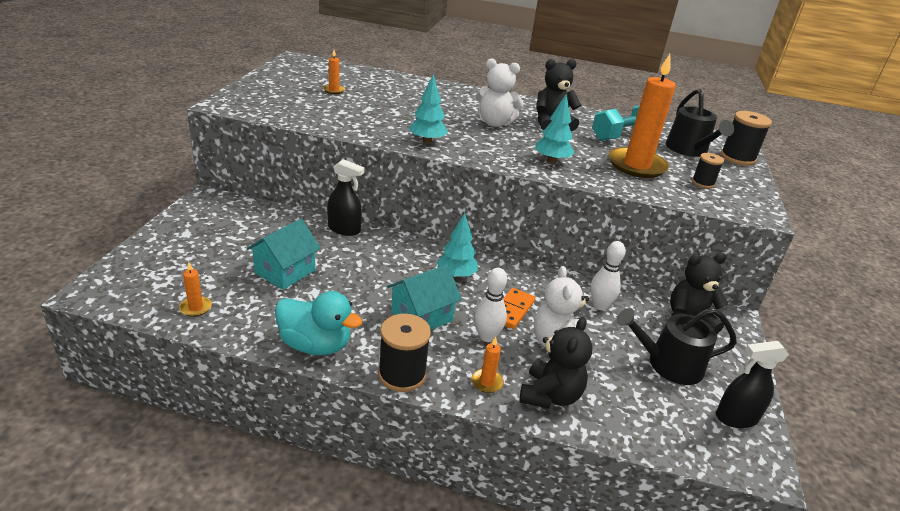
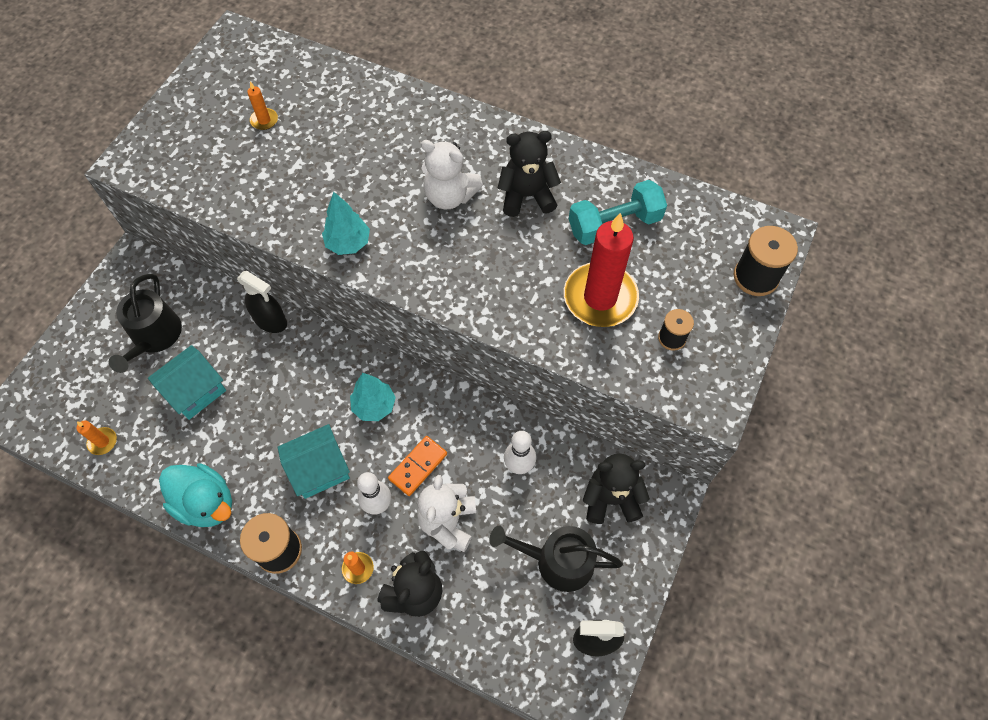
camera: 15 degrees right, 30 degrees up
(552, 160) = (491, 286): turquoise tree -> none
(636, 165) = (600, 297): orange candle -> red candle
(689, 150) = (693, 258): black watering can -> black watering can (154, 337)

